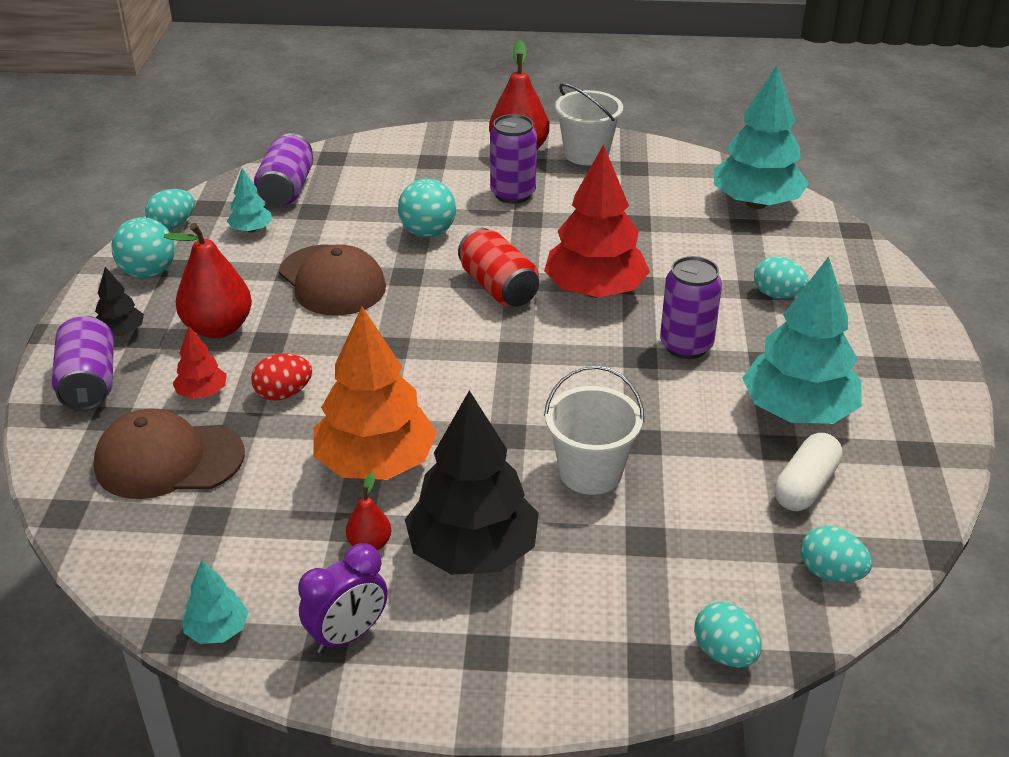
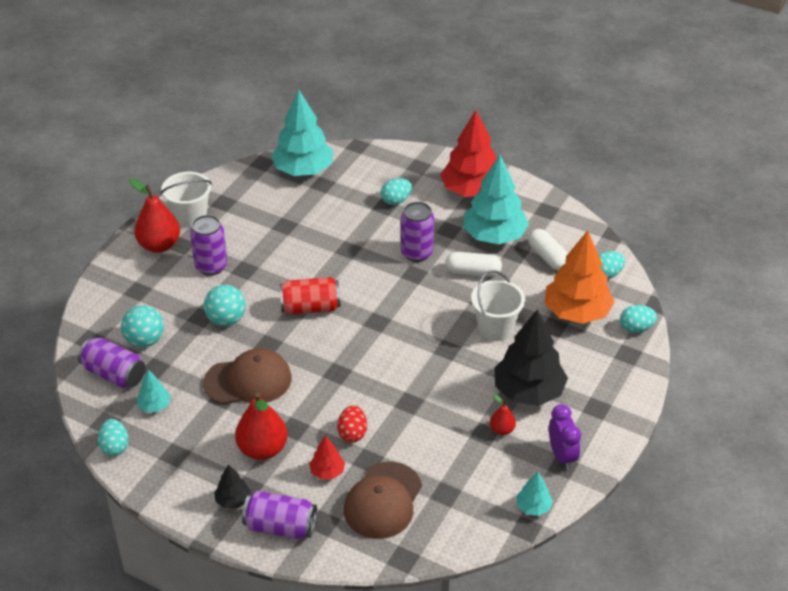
camera: 65 degrees left, 5 degrees up
(148, 273) = (169, 472): turquoise ball -> turquoise ball (145, 341)
(376, 463) = (440, 410): orange tree -> orange tree (577, 312)
(594, 291) = (342, 269): red tree -> red tree (471, 190)
(695, 412) = (473, 272): none -> white capsule

